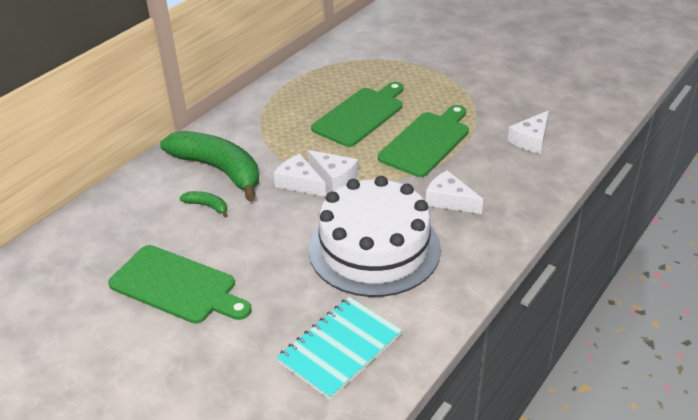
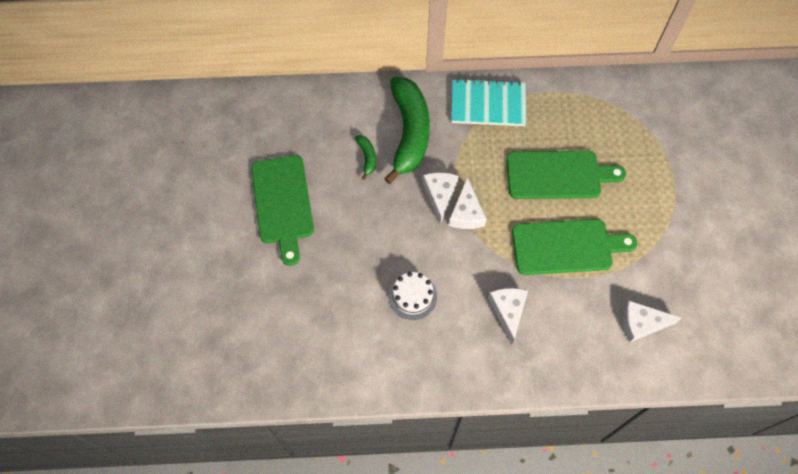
camera: 50 degrees right, 25 degrees up
(340, 349) = (304, 342): turquoise notebook -> turquoise notebook (488, 104)
(374, 248) = (412, 296): white cake -> white cake, size x0.42

